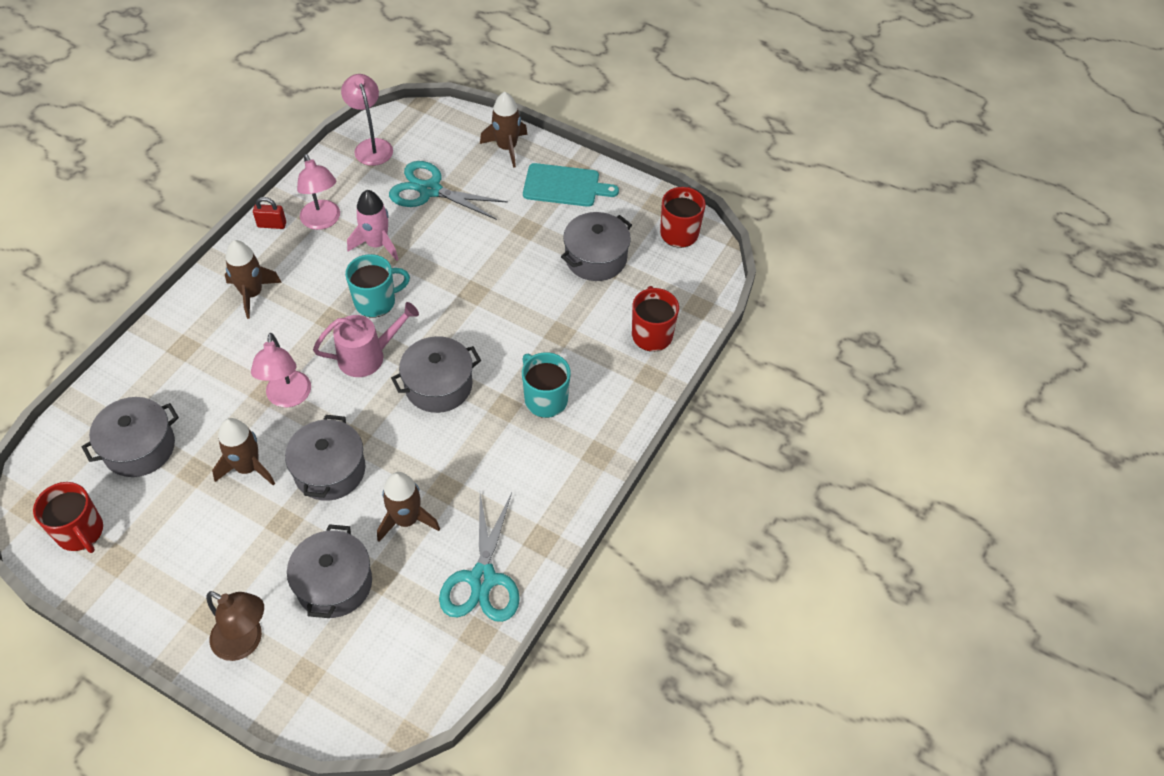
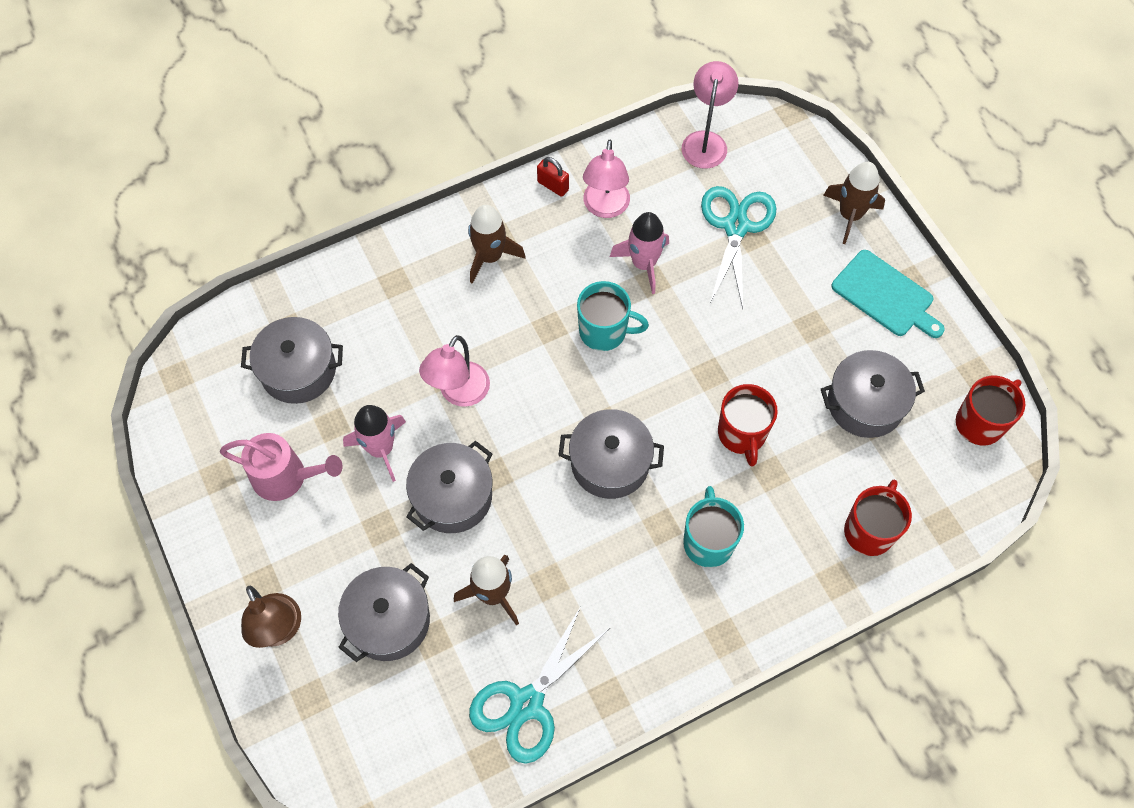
camera: 35 degrees right, 10 degrees up
(80, 532) = (203, 430): red mug -> red mug (742, 434)
(248, 468) = (381, 449): brown rocket -> pink rocket
(368, 356) = (560, 389): pink watering can -> pink watering can (286, 477)
(430, 190) = (736, 226): turquoise scissors -> turquoise scissors turned 45 degrees clockwise

